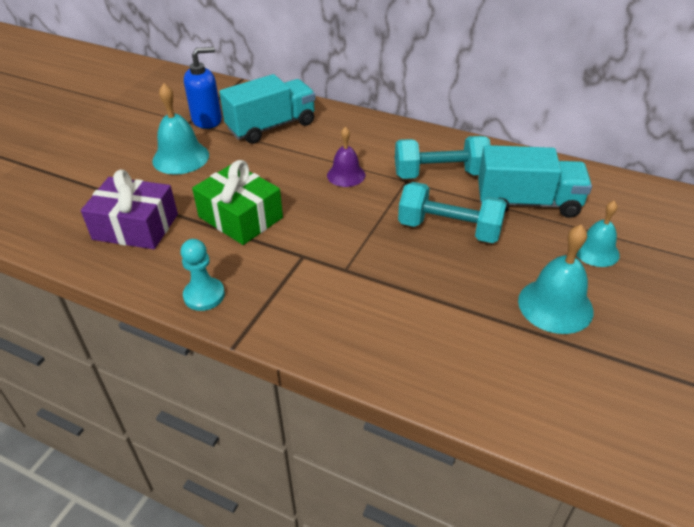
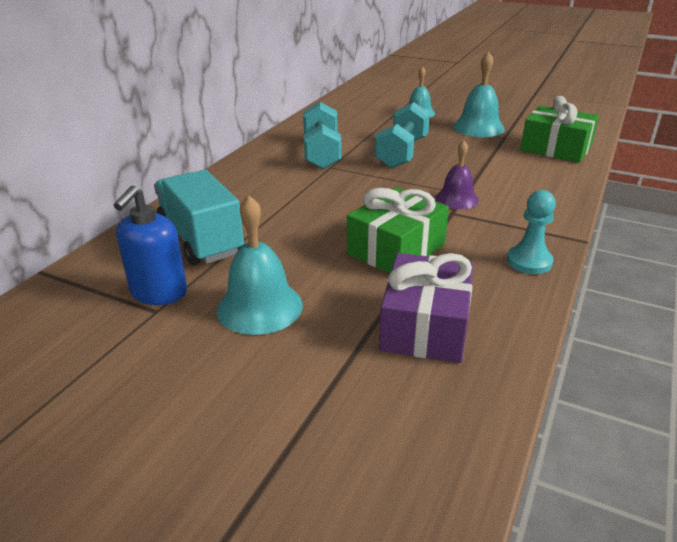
camera: 90 degrees left, 10 degrees down
(207, 120) = (159, 293): blue soap dispenser -> blue soap dispenser turned 135 degrees counterclockwise
(346, 175) = (318, 193): purple bell -> purple bell (456, 199)
(490, 378) = (556, 148): none -> green gift
(527, 202) = (364, 126): turquoise truck -> none

